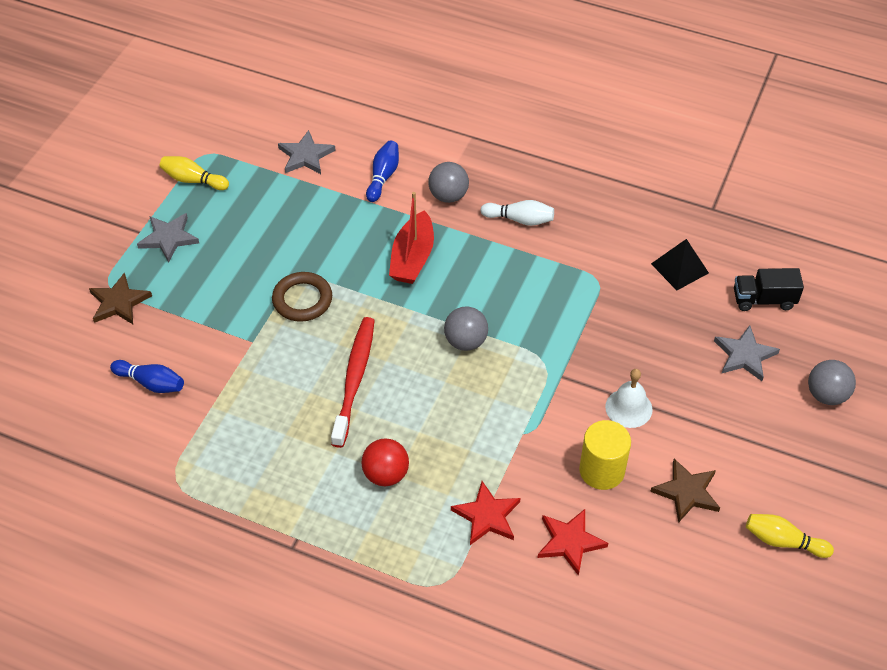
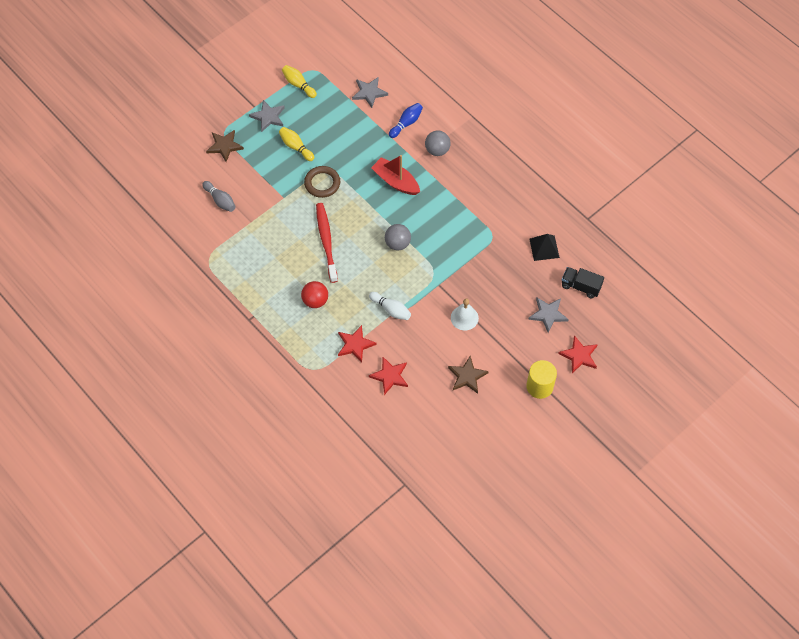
camera: 25 degrees right, 10 degrees up
(151, 383) = (220, 200): blue bowling pin -> grey bowling pin
(354, 379) = (326, 241): red toothbrush -> red toothbrush turned 45 degrees counterclockwise
(412, 258) = (396, 181): red boat -> red boat turned 90 degrees clockwise
(520, 219) = (470, 181): white bowling pin -> white bowling pin (391, 309)
(601, 470) = (429, 346): yellow cylinder -> yellow cylinder (539, 386)
(783, 541) = (502, 423): yellow bowling pin -> yellow bowling pin (296, 147)
(826, 395) = (579, 356): grey ball -> red star

